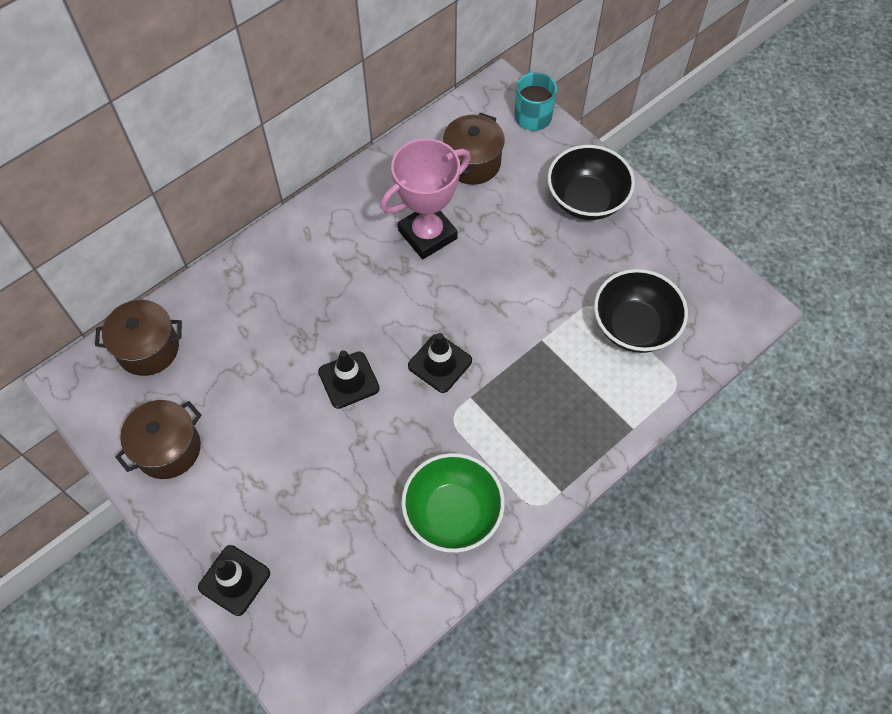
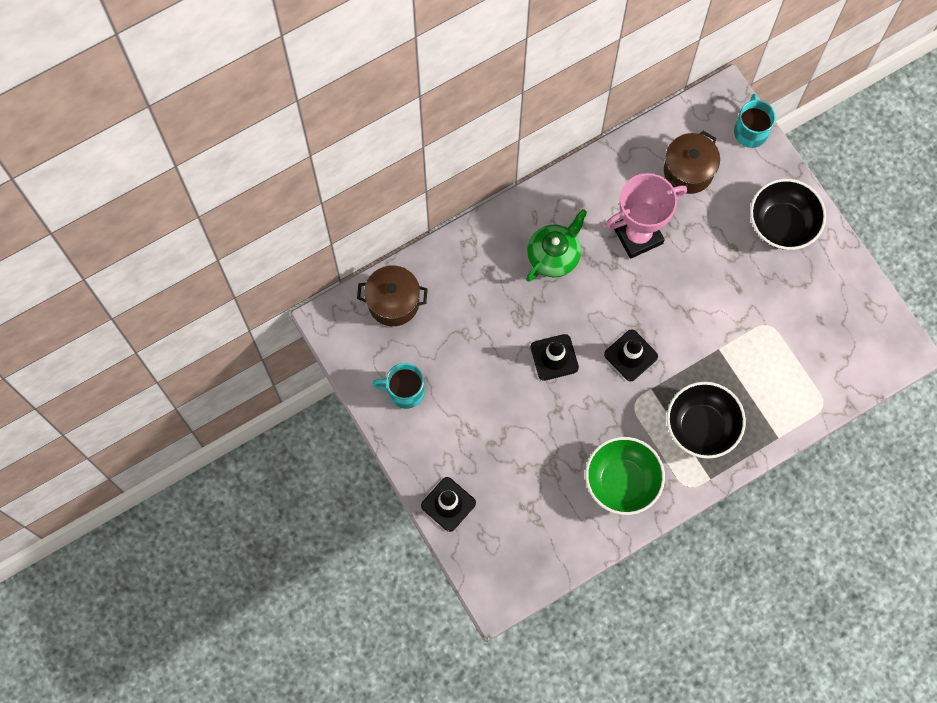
camera: 10 degrees right, 10 degrees up
(168, 449) = (404, 391): brown pot -> turquoise mug
(334, 269) = (554, 255): none -> green teapot
(634, 326) = (798, 350): black bowl -> black bowl (701, 427)

